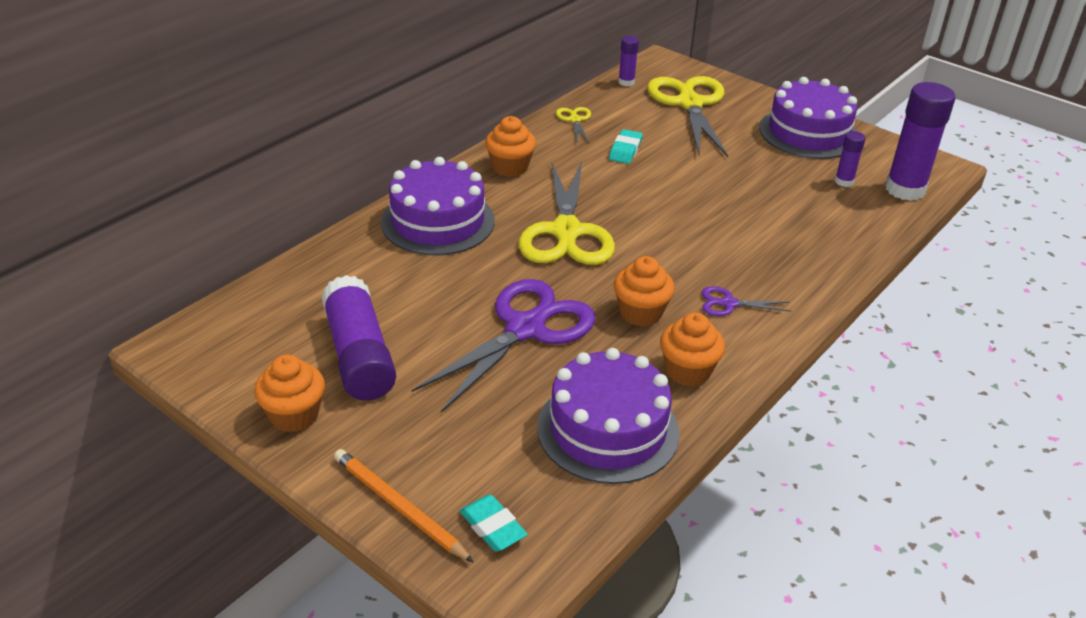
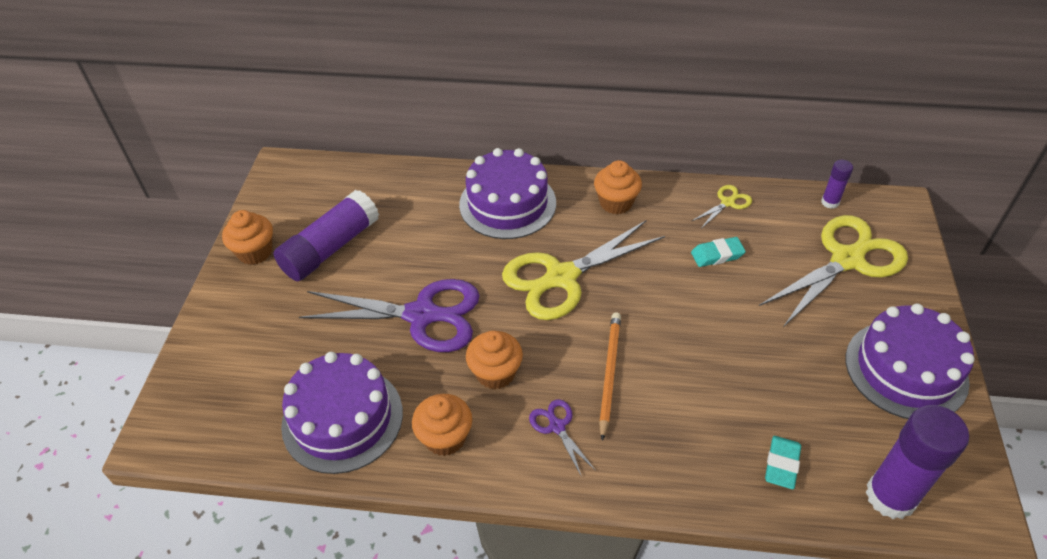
camera: 60 degrees right, 10 degrees up
(399, 507) = (202, 345): orange pencil -> orange pencil (609, 373)
(493, 527) = (209, 402): turquoise eraser -> turquoise eraser (782, 464)
(844, 181) = (845, 435): purple glue stick -> none

